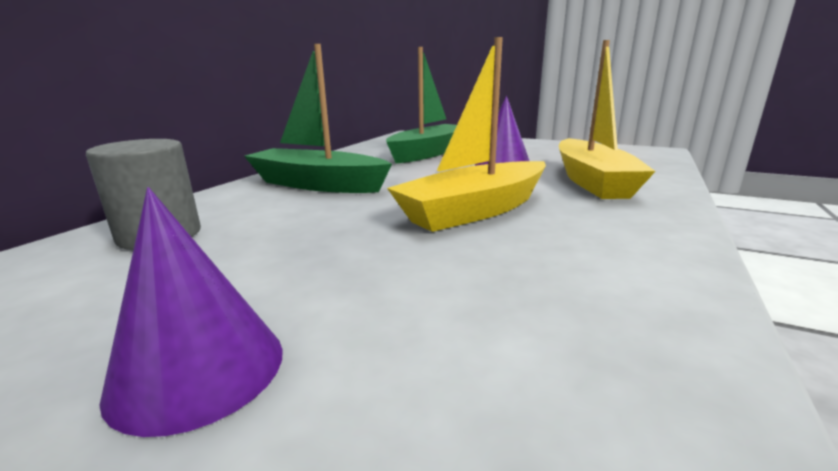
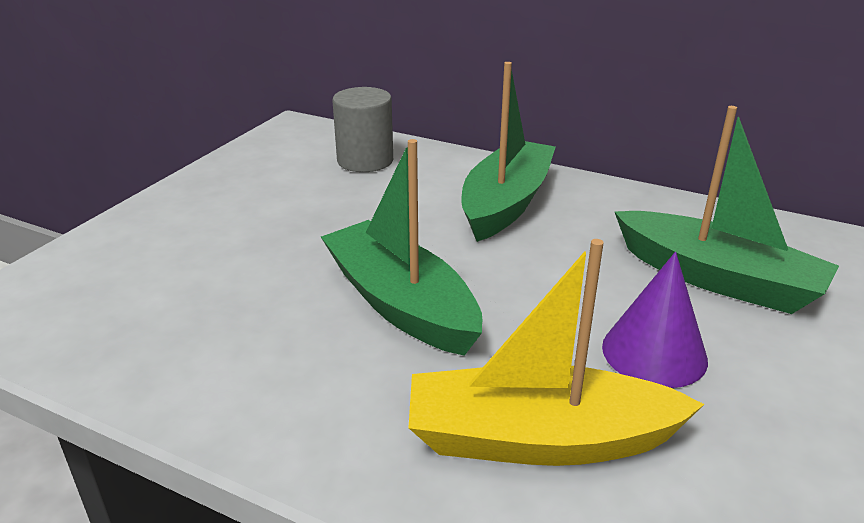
camera: 90 degrees right, 10 degrees up
(198, 369) = (188, 209): purple cone -> none
(475, 211) = (400, 304): yellow boat -> green boat

